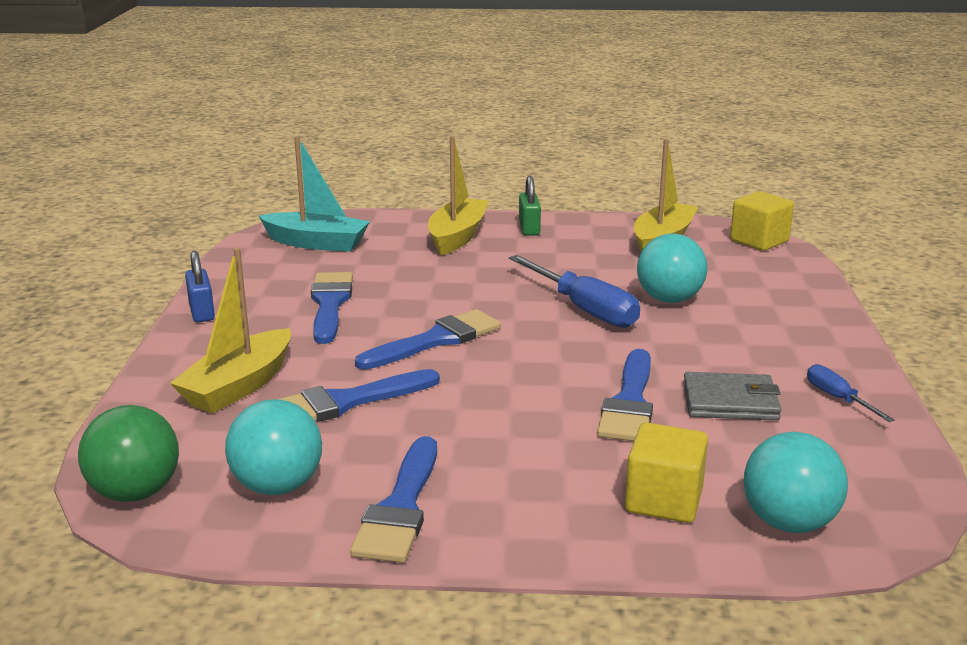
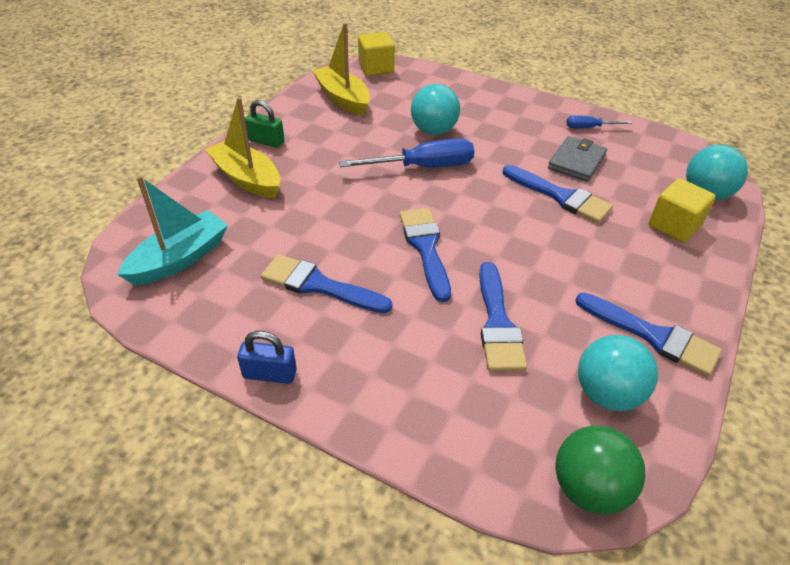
camera: 65 degrees left, 20 degrees up
(239, 386) = (437, 380): yellow boat -> none

